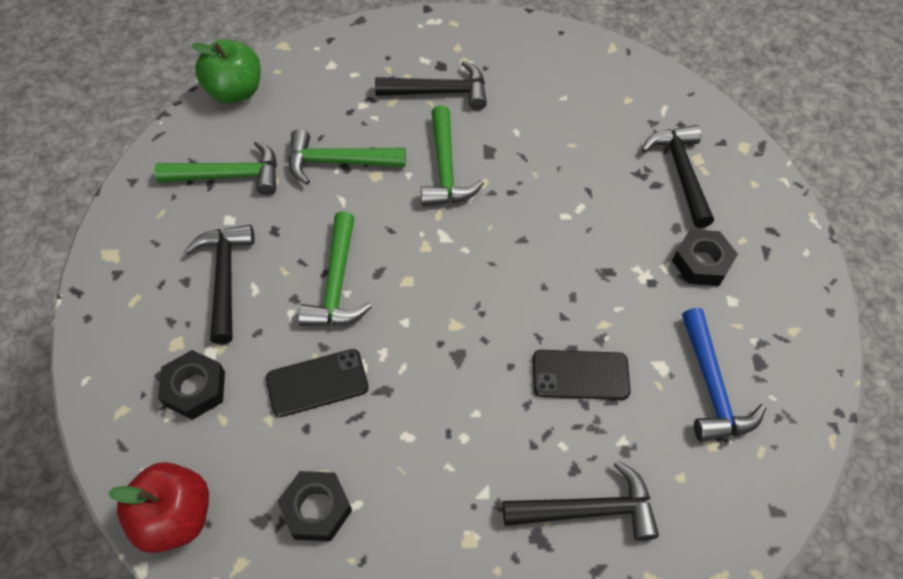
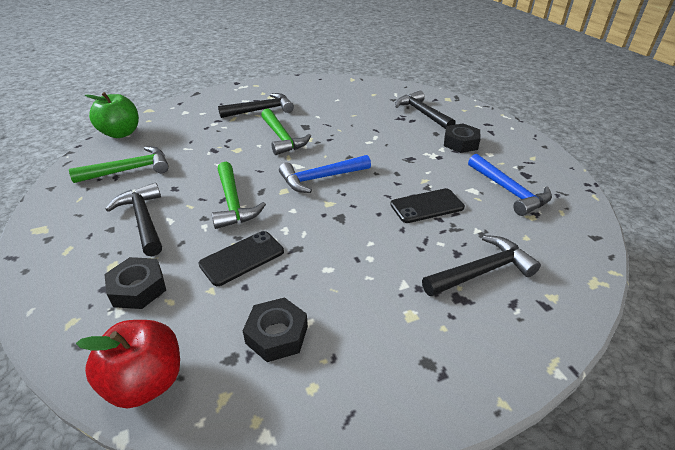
camera: 20 degrees left, 20 degrees down
(338, 162) = (208, 149): green hammer -> none
(464, 273) = (320, 178): none -> blue hammer

